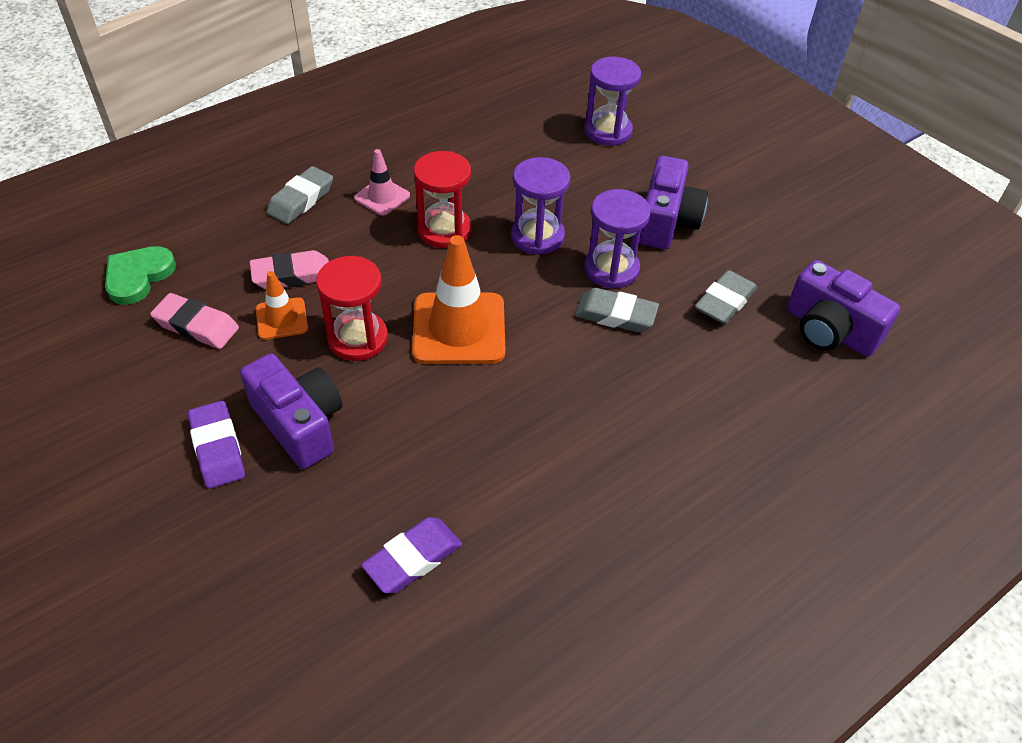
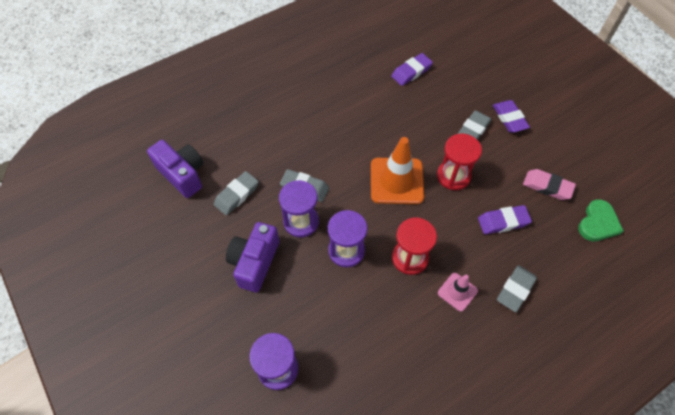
camera: 175 degrees left, 10 degrees up
(281, 319) = (500, 190): orange traffic cone -> none
(292, 275) = (503, 221): pink eraser -> purple eraser
(299, 423) = (473, 129): purple camera -> grey eraser

